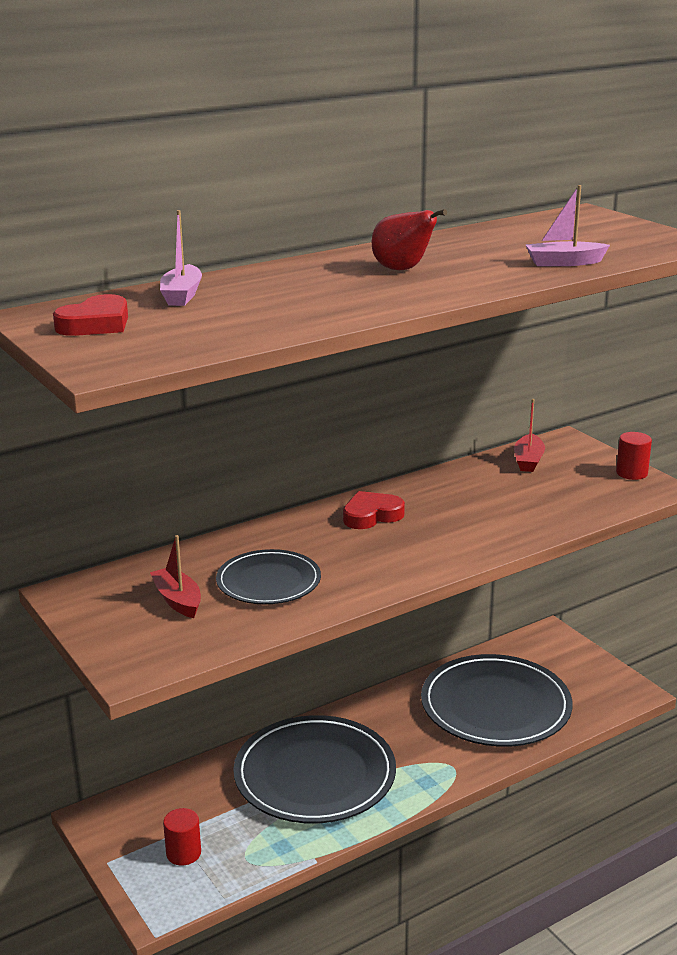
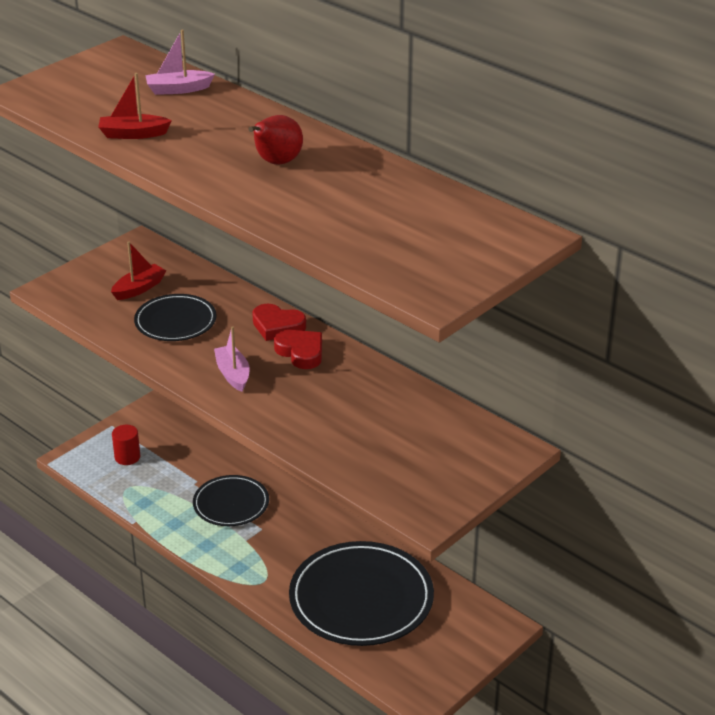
camera: 75 degrees right, 10 degrees up
(96, 324) = (106, 73): red heart -> red heart (277, 326)
(315, 774) = (231, 504): black plate -> black plate, size x0.57
(528, 461) = (453, 428): red boat -> red boat (133, 134)
(564, 263) = (328, 233): pink boat -> pink boat (233, 374)
(631, 473) = (454, 498): red cylinder -> none

